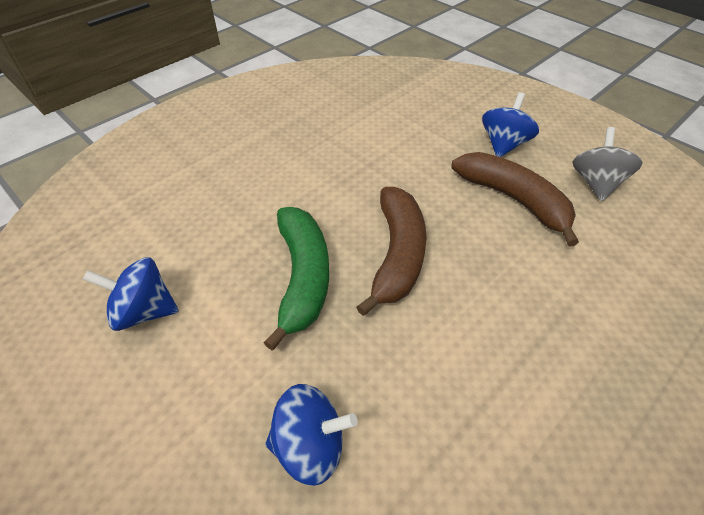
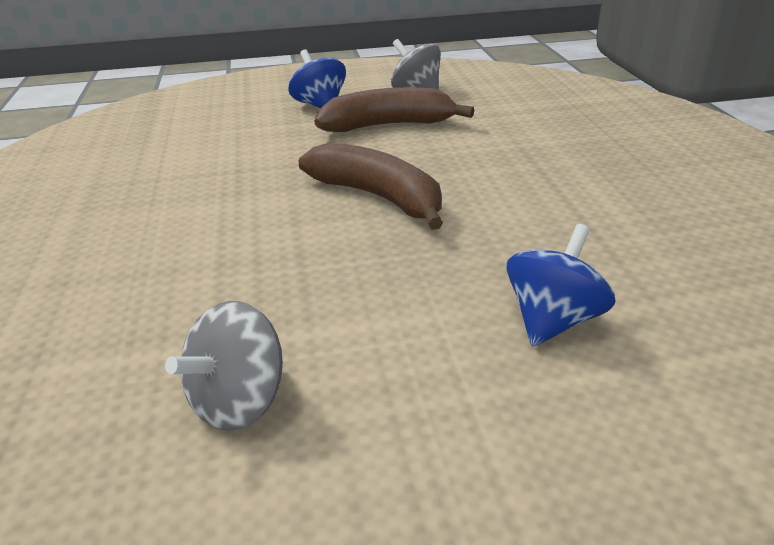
camera: 55 degrees left, 15 degrees down
(144, 311) = (239, 401): blue spinning top -> grey spinning top
(302, 277) = (338, 259): green banana -> none

